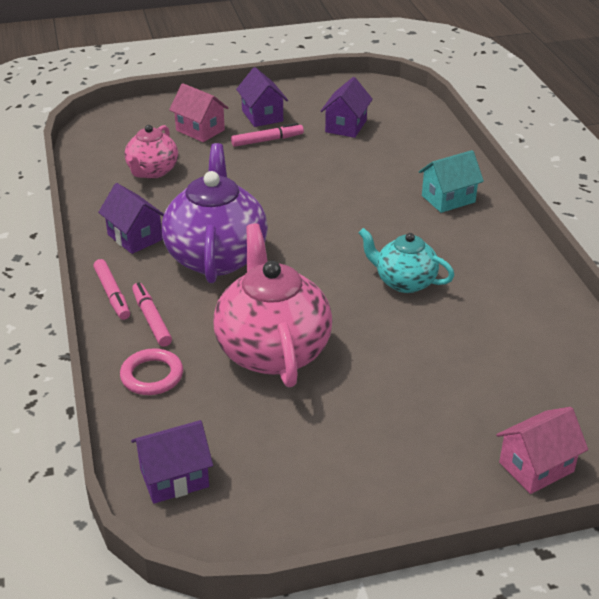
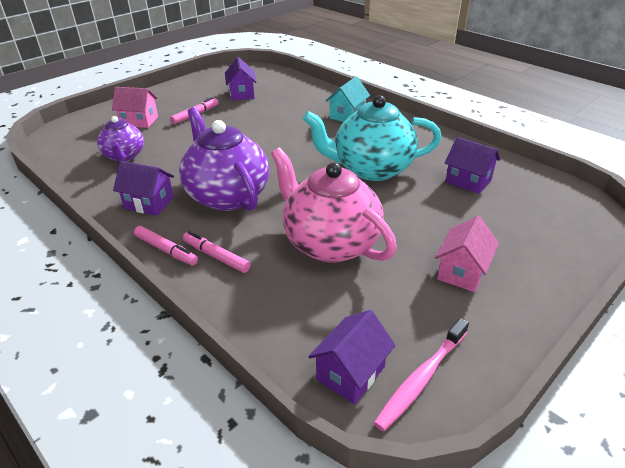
camera: 30 degrees left, 0 degrees up
(152, 171) = (124, 156): pink teapot -> purple teapot
(152, 376) = (255, 299): pink ring -> none
(232, 512) = (422, 378): none -> pink toothbrush
(262, 116) = (178, 102): purple house -> purple house (468, 181)
(404, 282) = (371, 169): turquoise teapot -> turquoise teapot, size x1.74
(536, 467) = (570, 249): pink house -> pink house (462, 272)

